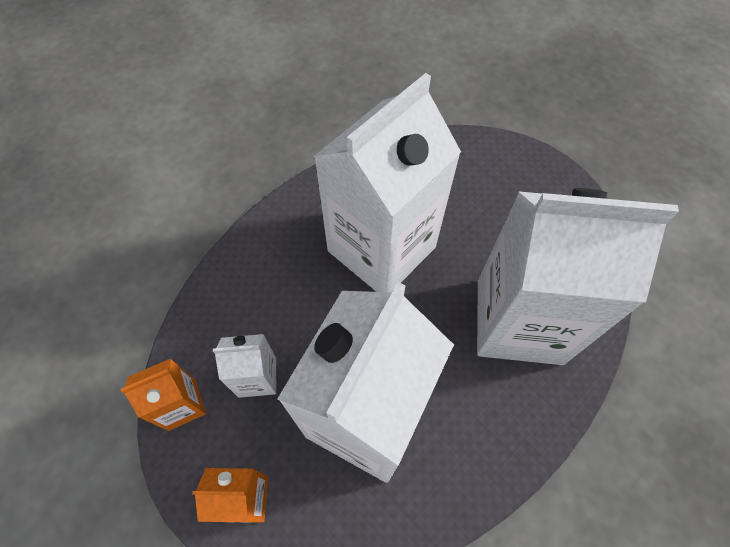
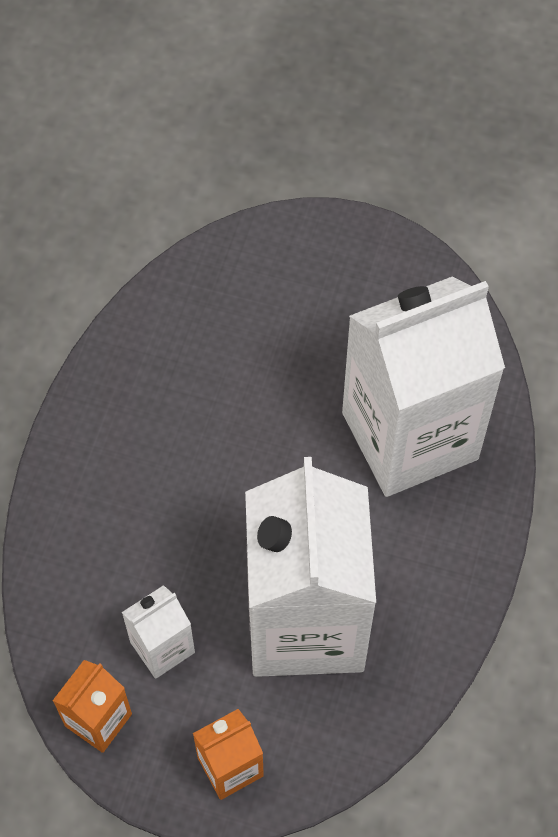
camera: 30 degrees left, 0 degrees up
(381, 249) = (212, 432): white carton -> none

